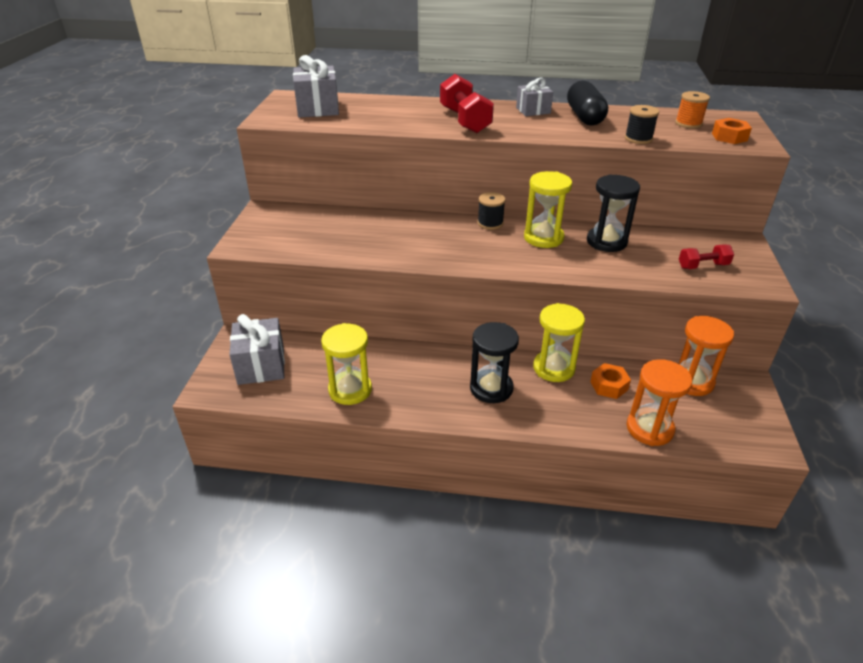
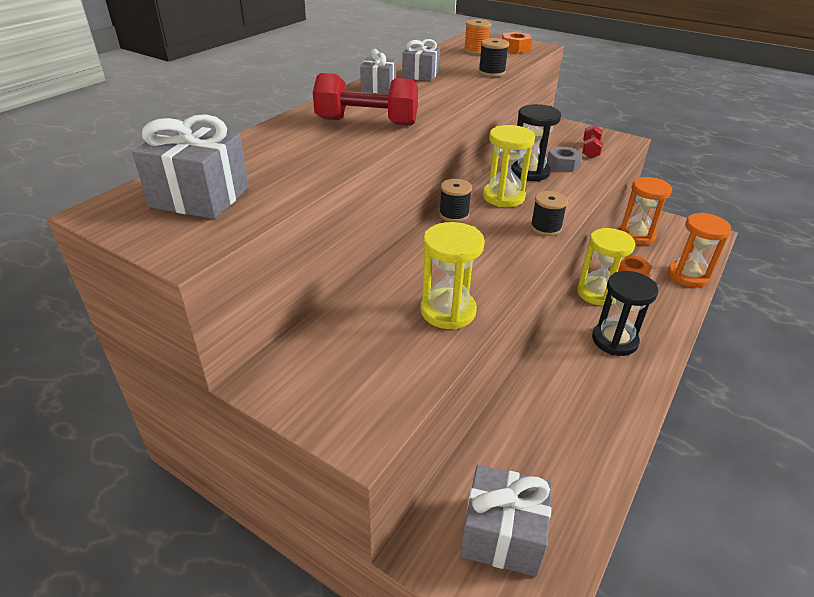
camera: 65 degrees left, 0 degrees up
(350, 390) = (585, 450): yellow hourglass -> yellow hourglass (448, 311)
(513, 265) = (545, 228): none -> black spool
(584, 117) = (420, 75): black capsule -> grey gift
(646, 255) = (562, 165): none -> grey nut

